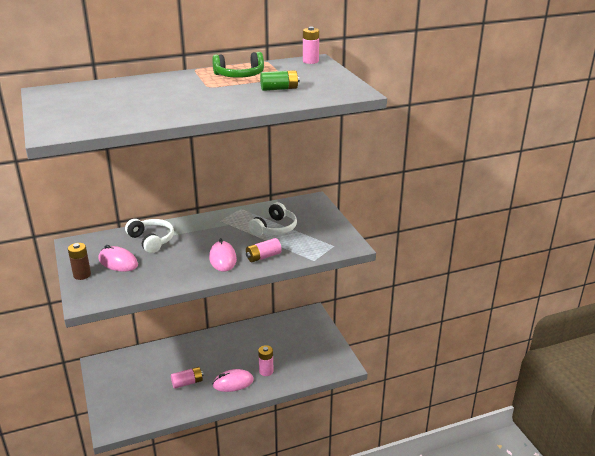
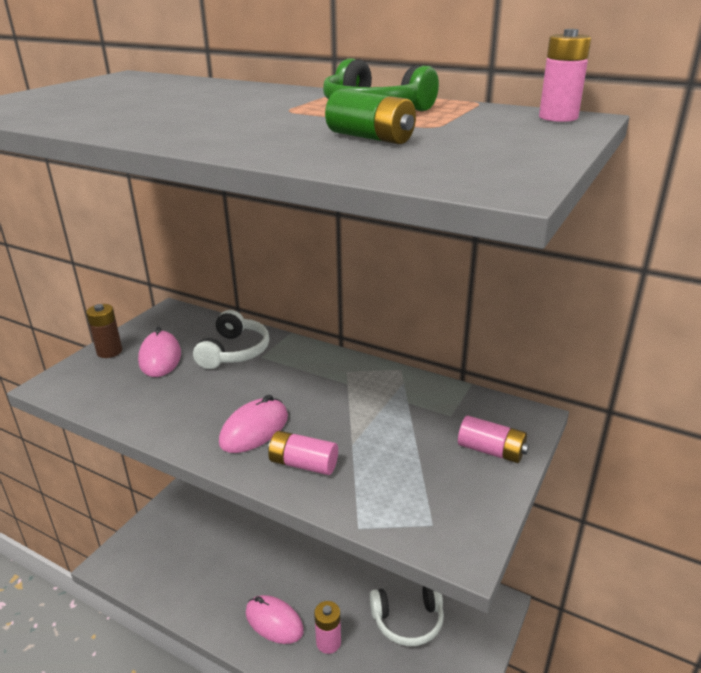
camera: 50 degrees right, 0 degrees up
(187, 382) = (234, 574): pink battery -> pink battery (491, 451)
(274, 228) = (393, 428): white headphones -> white headphones (408, 620)

